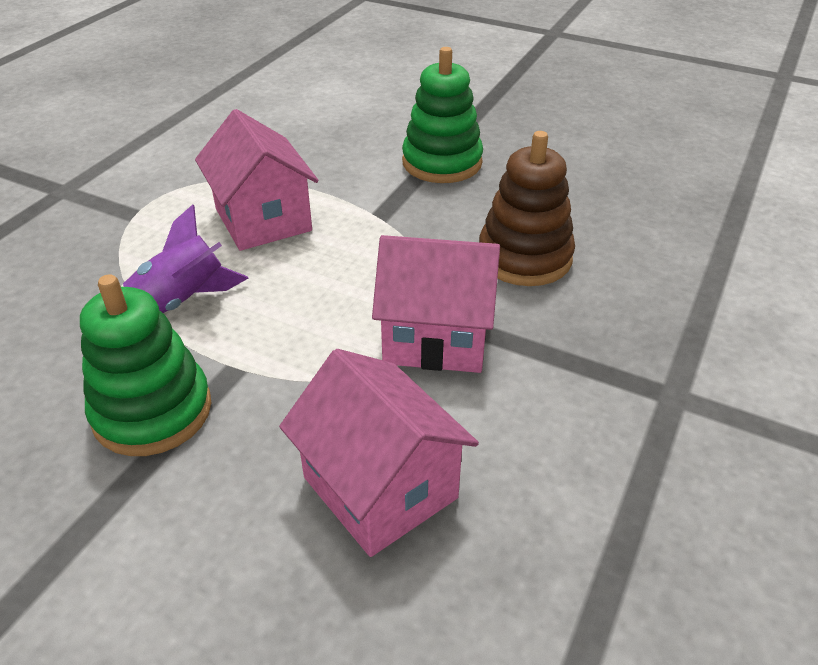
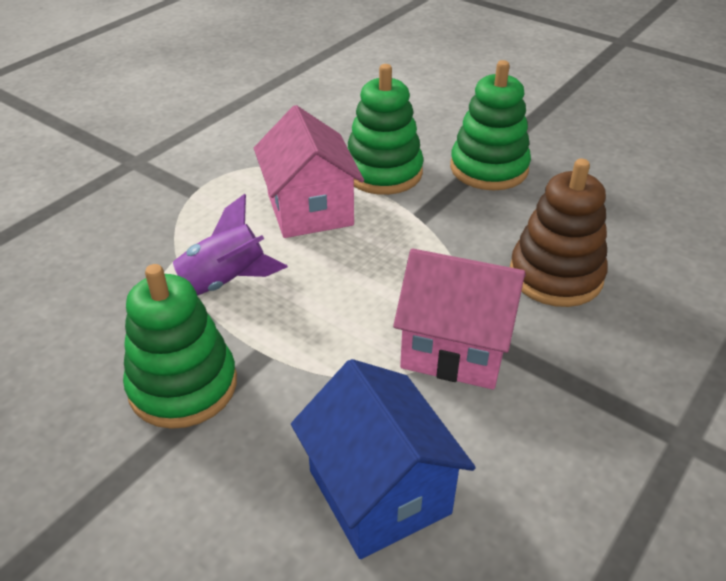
camera: 10 degrees right, 0 degrees up
(334, 176) = (383, 172): none -> green stacking toy
(380, 488) = (379, 492): pink house -> blue house

